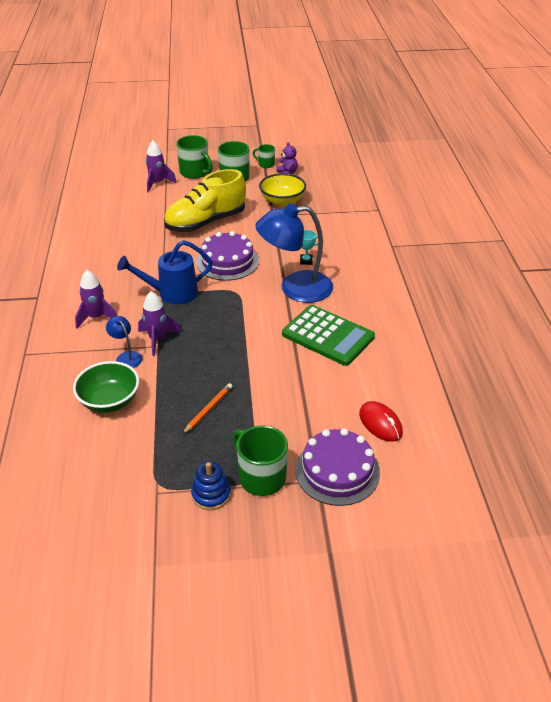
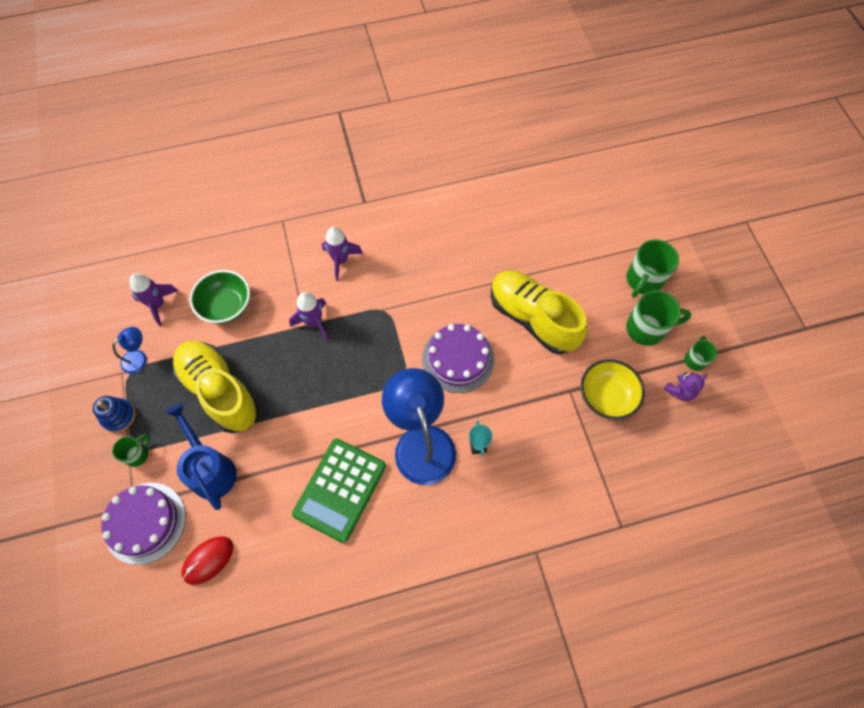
camera: 80 degrees right, 25 degrees up
(126, 356) = (286, 303): blue lamp -> blue lamp (139, 358)
(157, 183) = (604, 246): purple rocket -> purple rocket (158, 305)
(171, 293) = (390, 316): blue watering can -> blue watering can (211, 469)
(208, 409) = (220, 391): orange pencil -> yellow shoe
(261, 477) = (137, 454): green mug -> green mug, size x0.56

